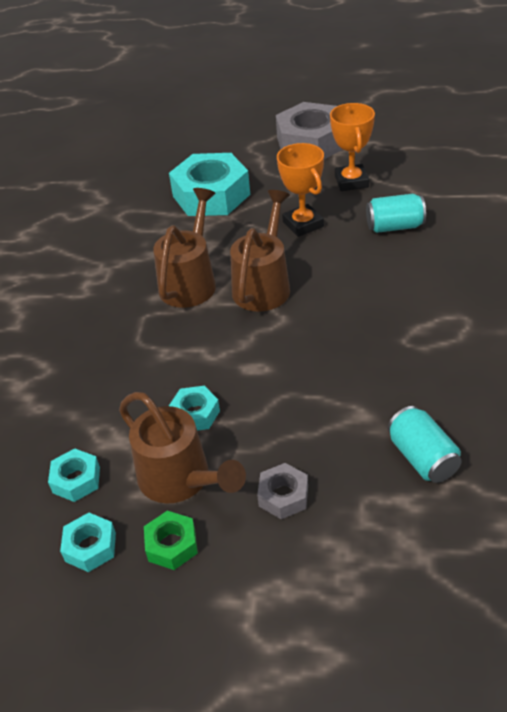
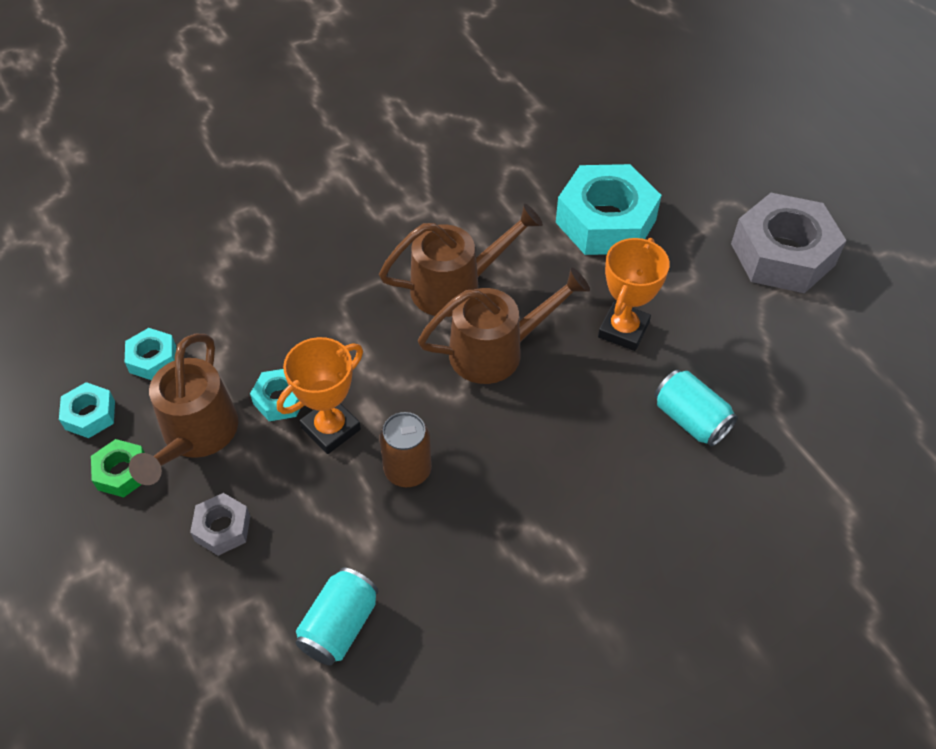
camera: 50 degrees right, 10 degrees up
(321, 368) = (407, 470): none -> brown can
(351, 181) = (740, 333): orange trophy -> orange trophy (331, 428)

